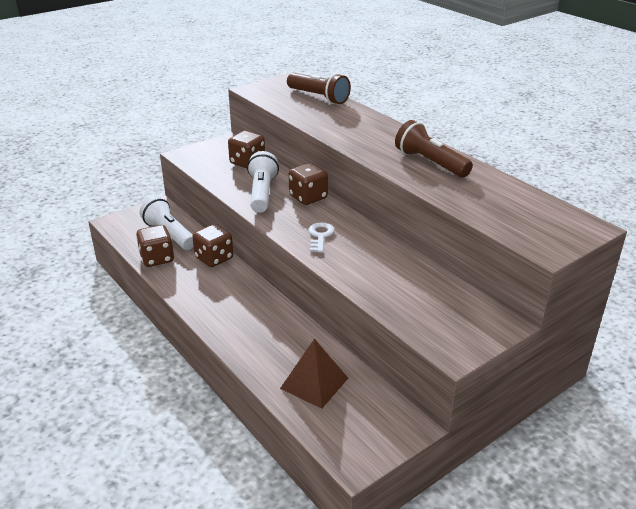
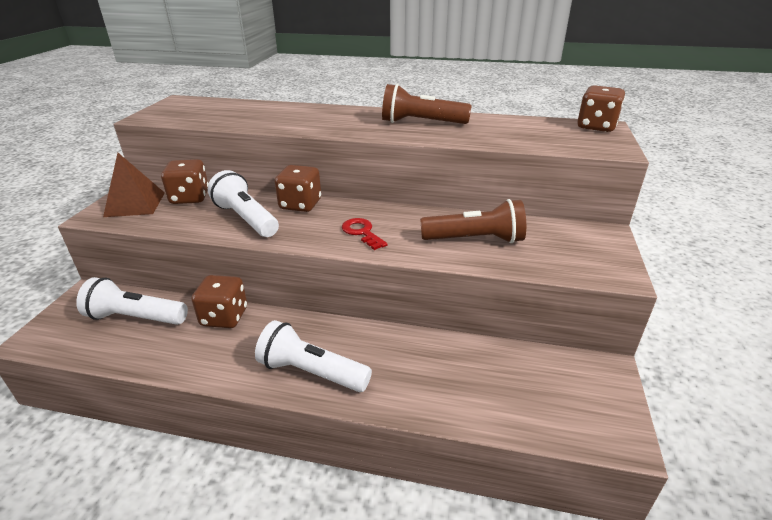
camera: 40 degrees left, 0 degrees up
(157, 258) = (149, 352): brown dice -> brown dice (596, 127)
(224, 316) = (311, 372): none -> white flashlight
(314, 383) = (485, 384): brown pyramid -> brown pyramid (135, 204)
(319, 97) = (233, 106): brown flashlight -> brown flashlight (475, 239)
(320, 236) = (362, 232): white key -> red key

